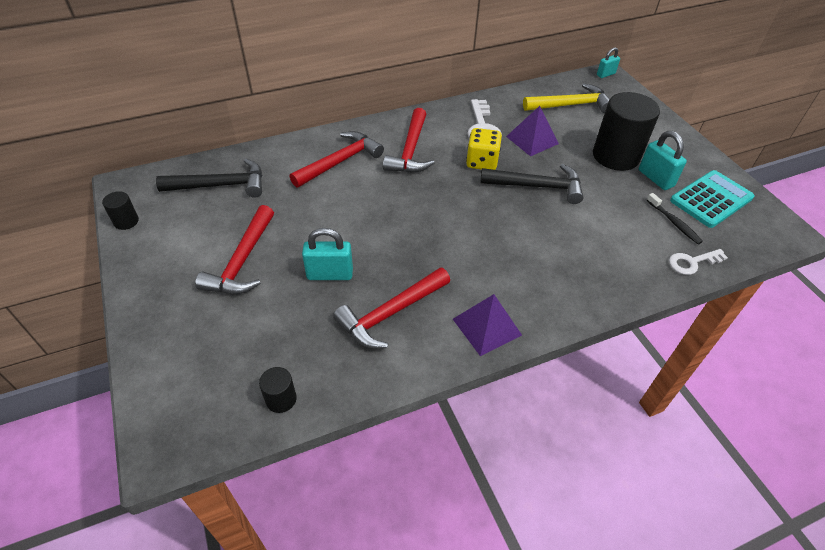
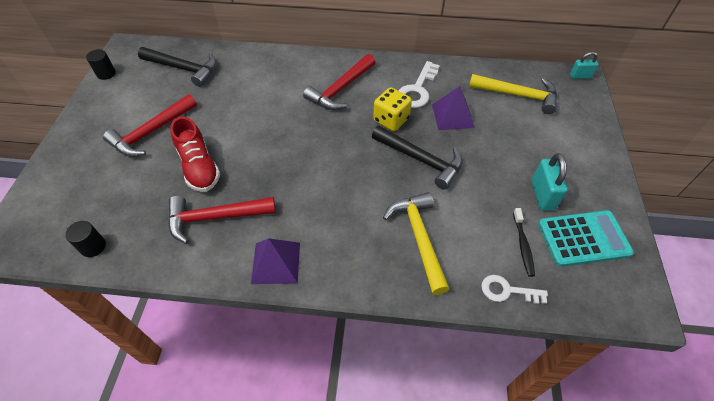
camera: 30 degrees right, 5 degrees up
(330, 274) = (199, 167): turquoise padlock -> red shoe
(340, 161) = (279, 79): red hammer -> none
(591, 251) = (419, 238): none -> yellow hammer
(615, 156) = (520, 159): black cylinder -> none

